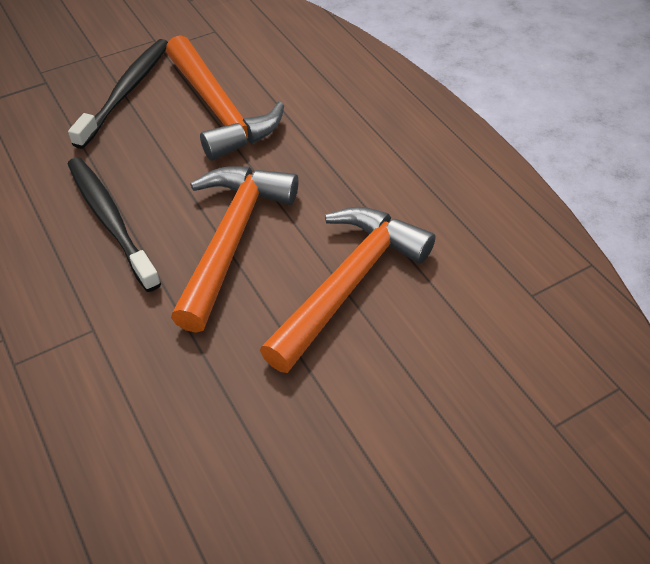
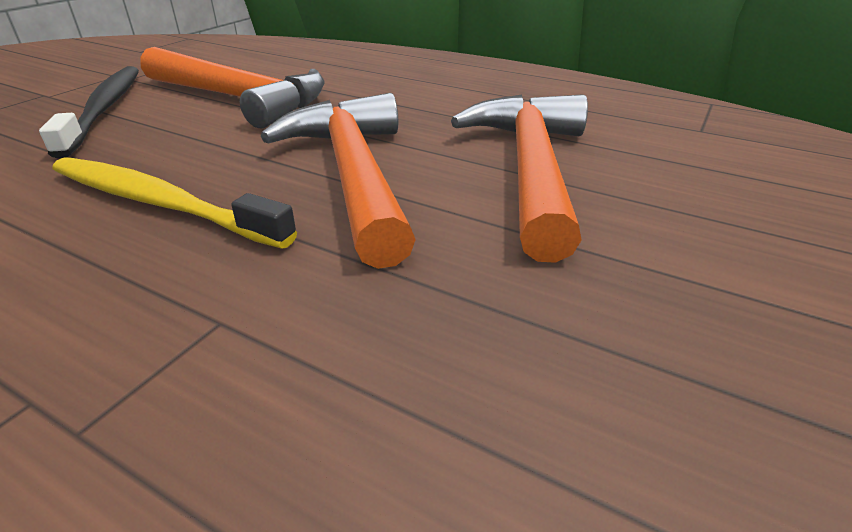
camera: 30 degrees left, 15 degrees down
(110, 220) = (159, 203): black toothbrush -> yellow toothbrush

